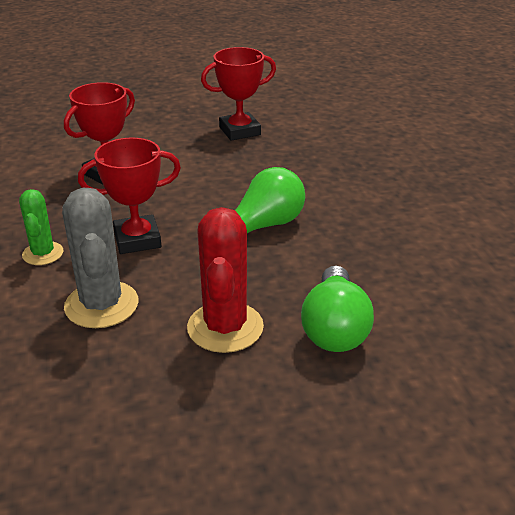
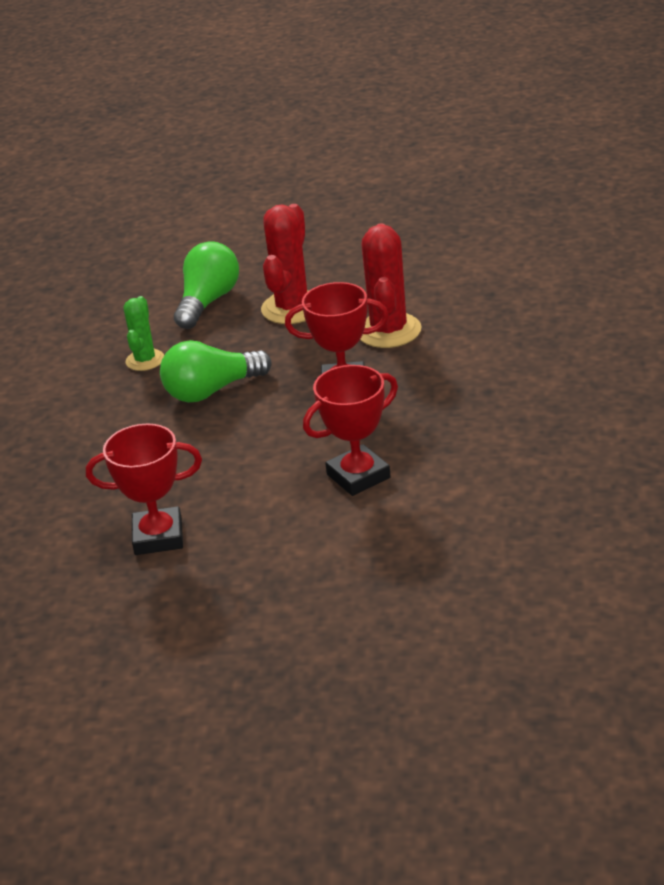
camera: 160 degrees left, 0 degrees up
(43, 253) = (440, 380): green cactus -> green cactus (145, 360)
(101, 305) = (389, 331): grey cactus -> red cactus

